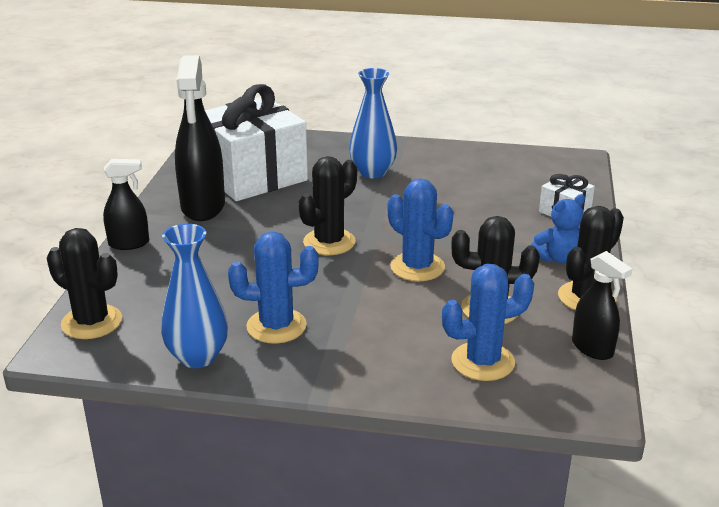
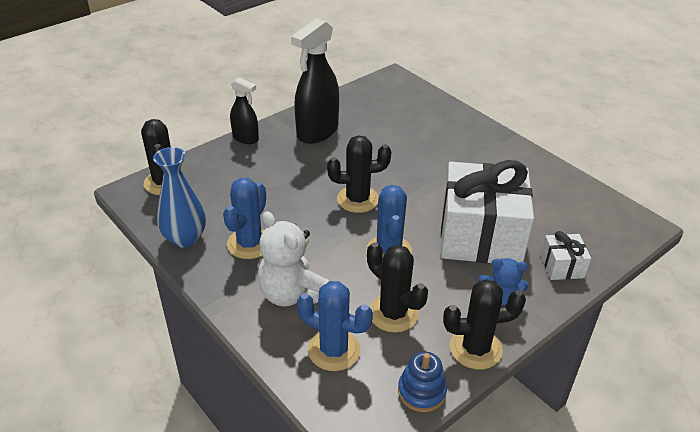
camera: 40 degrees right, 10 degrees up
(253, 175) = (376, 122): white gift -> white gift (480, 235)
(276, 326) = (249, 243): blue cactus -> blue cactus turned 75 degrees clockwise
(373, 172) = (459, 157): blue vase -> none
(382, 342) = (292, 294): none -> white teddy bear
(592, 348) = (421, 392): black spray bottle -> blue stacking toy

